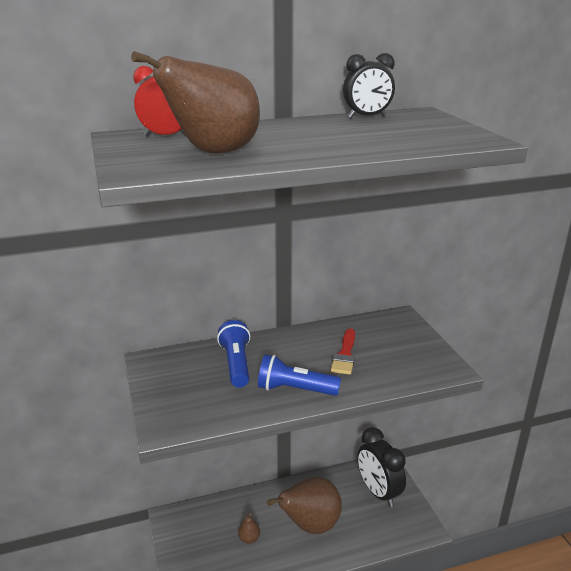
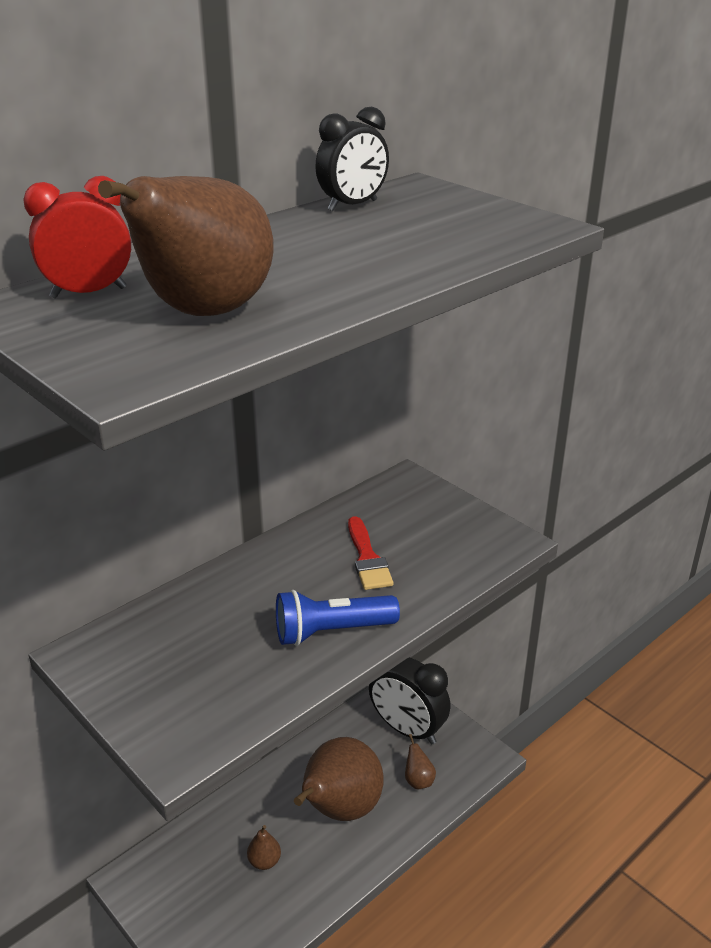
camera: 25 degrees left, 5 degrees up
(236, 364) = (222, 618): blue flashlight -> none
(370, 526) = (418, 780): none -> brown pear

